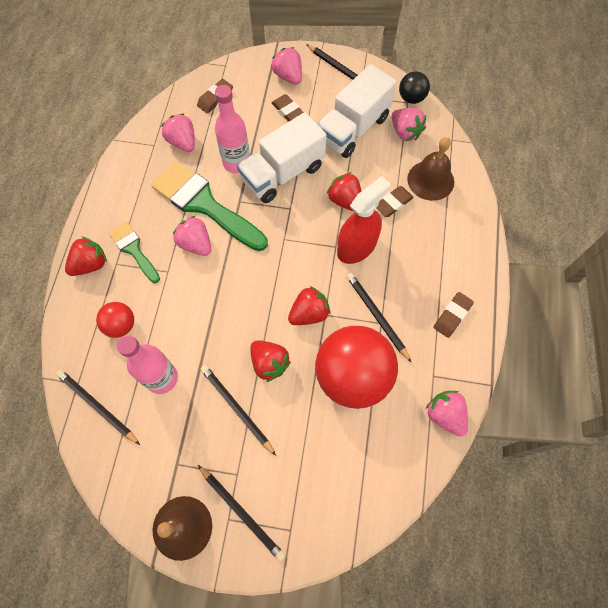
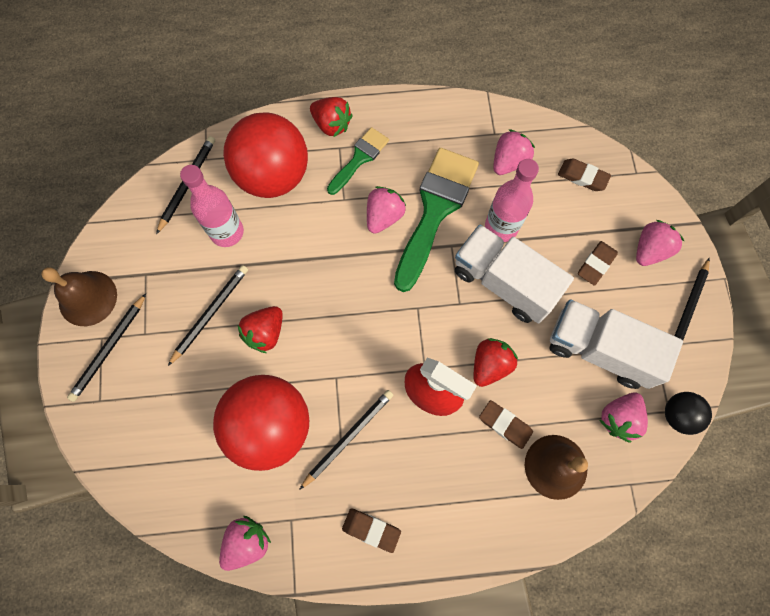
camera: 75 degrees right, 5 degrees up
(121, 325) = (273, 176): red ball -> red ball, size x2.13
(309, 313) = (332, 360): red strawberry -> none

